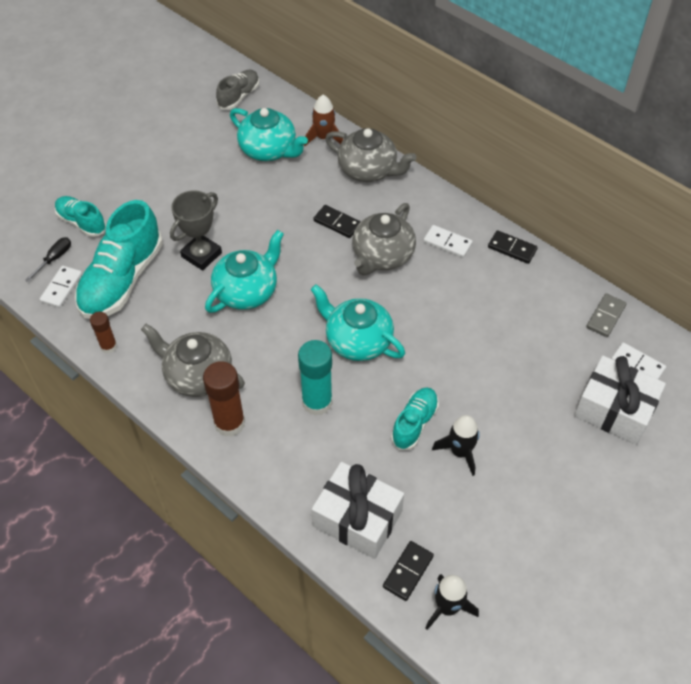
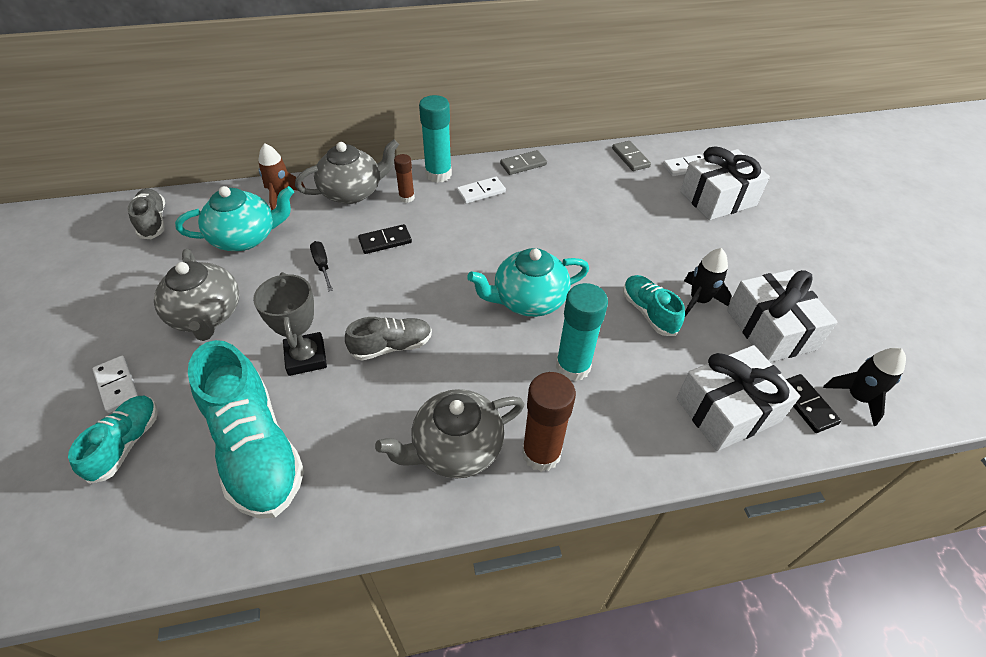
camera: 55 degrees left, 5 degrees down
(54, 258) = (141, 505): black screwdriver -> black screwdriver (322, 265)
(62, 288) = (194, 522): white domino -> white domino (117, 385)
(82, 222) = (126, 444): turquoise shoe -> turquoise shoe turned 120 degrees clockwise
(108, 346) = (334, 517): brown glue stick -> brown glue stick (406, 197)
(247, 291) = (391, 346): turquoise teapot -> grey shoe
(382, 256) = (453, 234): grey teapot -> grey teapot (207, 315)
(441, 204) = (438, 174): none -> turquoise glue stick
(472, 517) = (770, 329): none -> white gift
(512, 248) = (523, 164): black domino -> grey domino

